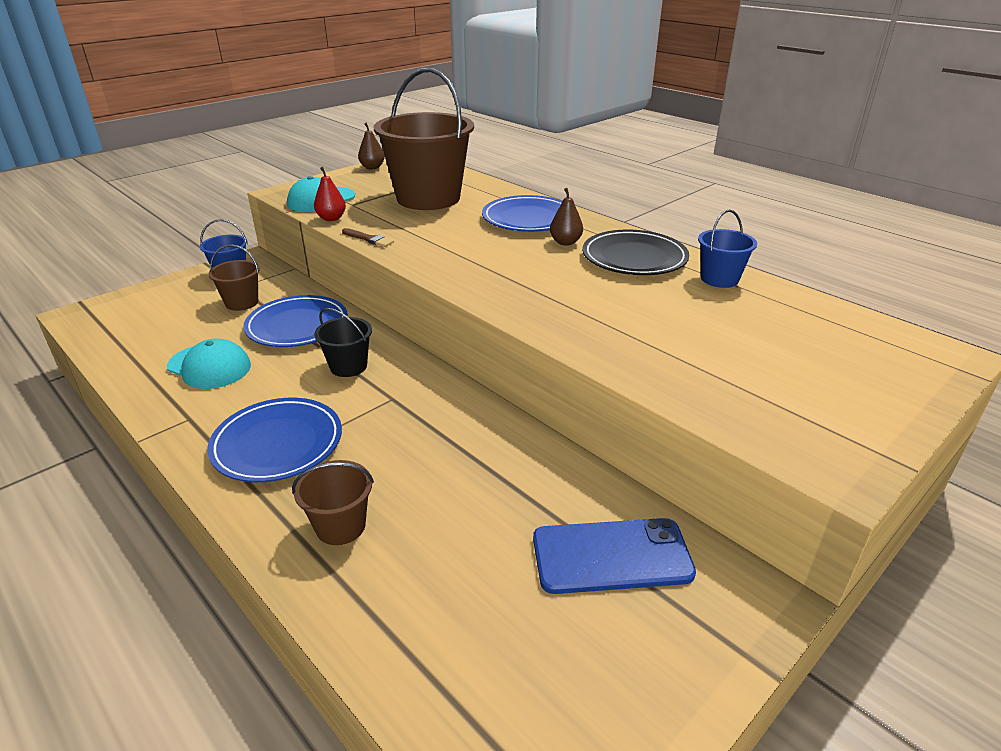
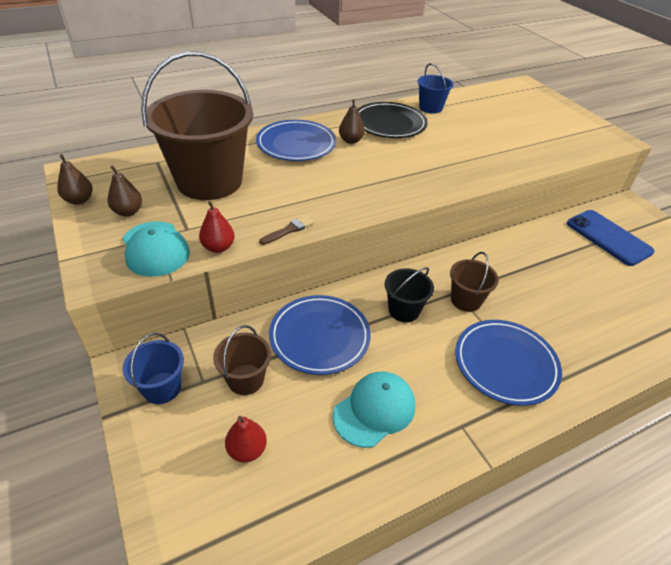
camera: 75 degrees left, 10 degrees up
(171, 317) = (247, 450): none -> red pear
(340, 526) = (594, 337): brown bucket -> brown bucket (466, 300)
(365, 183) = (128, 212): none -> brown pear
(611, 556) = (608, 237): blue phone -> blue phone turned 45 degrees counterclockwise

